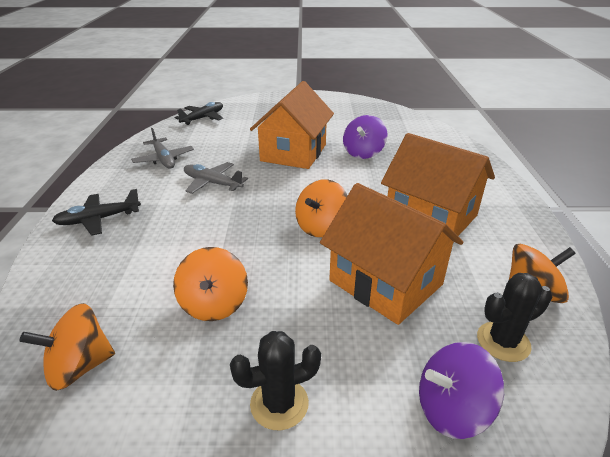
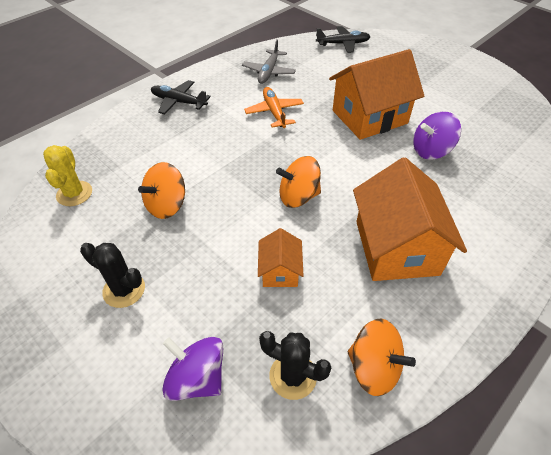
camera: 45 degrees right, 15 degrees up
(79, 366) = (74, 193): orange spinning top -> yellow cactus
(212, 183) = (274, 112): grey plane -> orange plane
(386, 282) = (280, 271): orange house -> orange house, size x0.49

